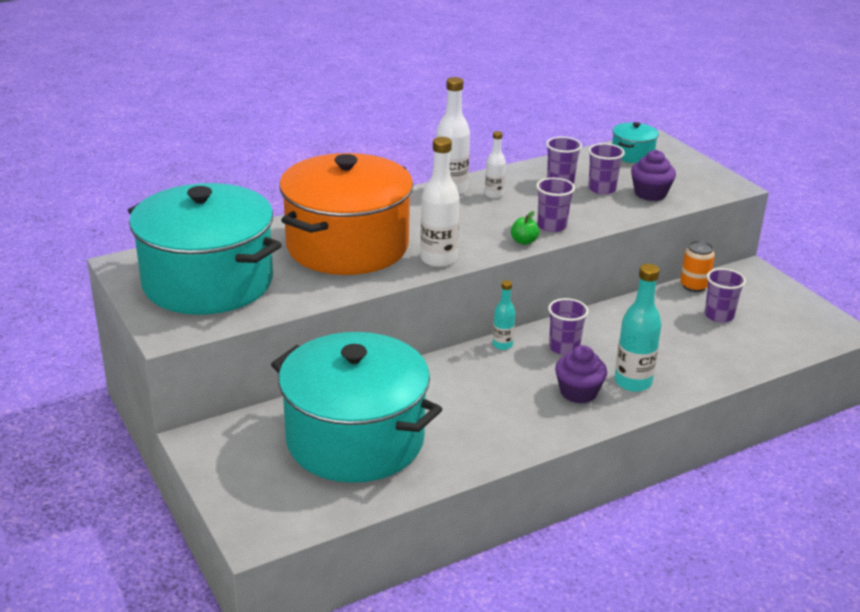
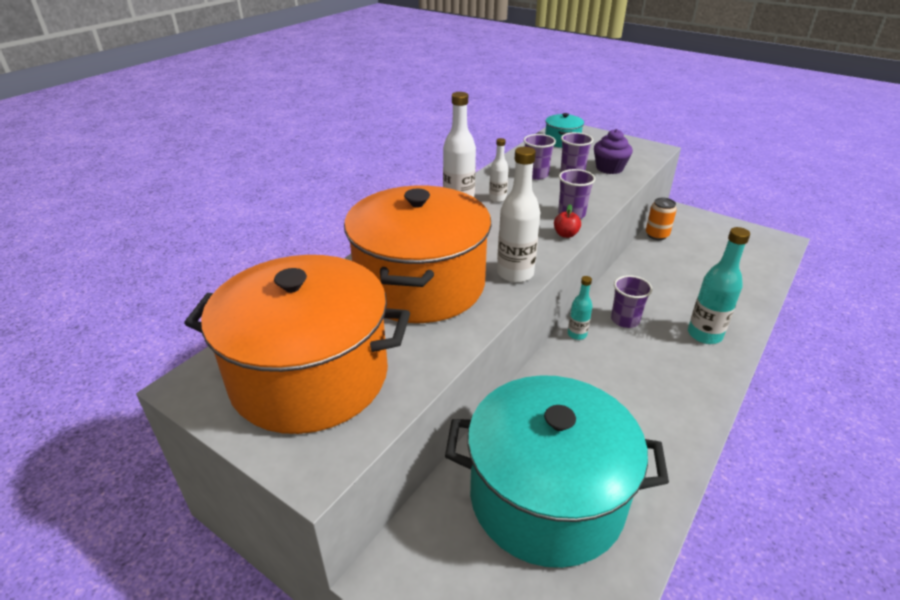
camera: 25 degrees left, 5 degrees up
(208, 282) = (310, 376): turquoise pot -> orange pot
(524, 241) = (565, 234): green apple -> red apple
(578, 392) = (677, 360): purple cupcake -> none
(719, 316) = (697, 254): purple cup -> none

